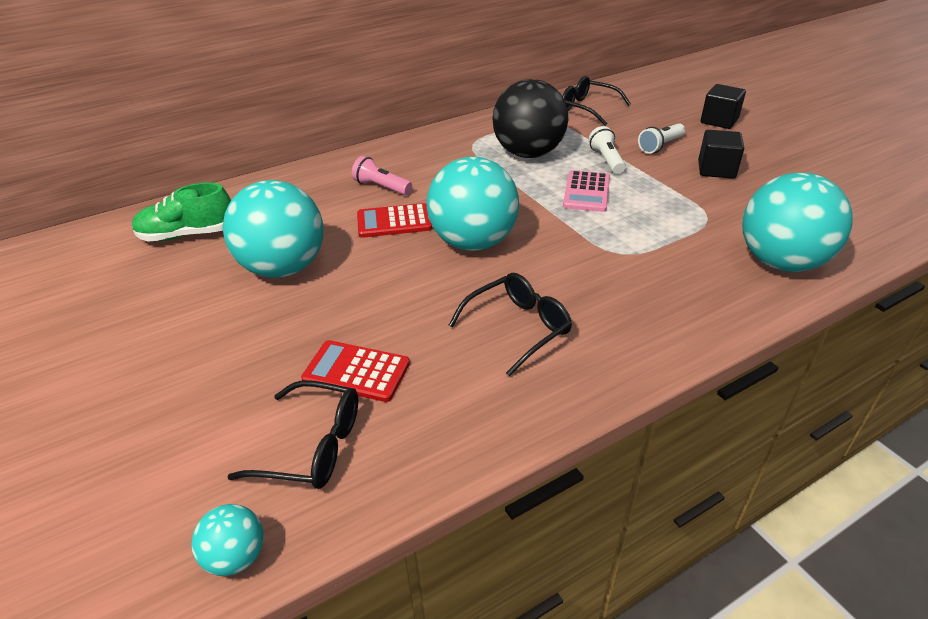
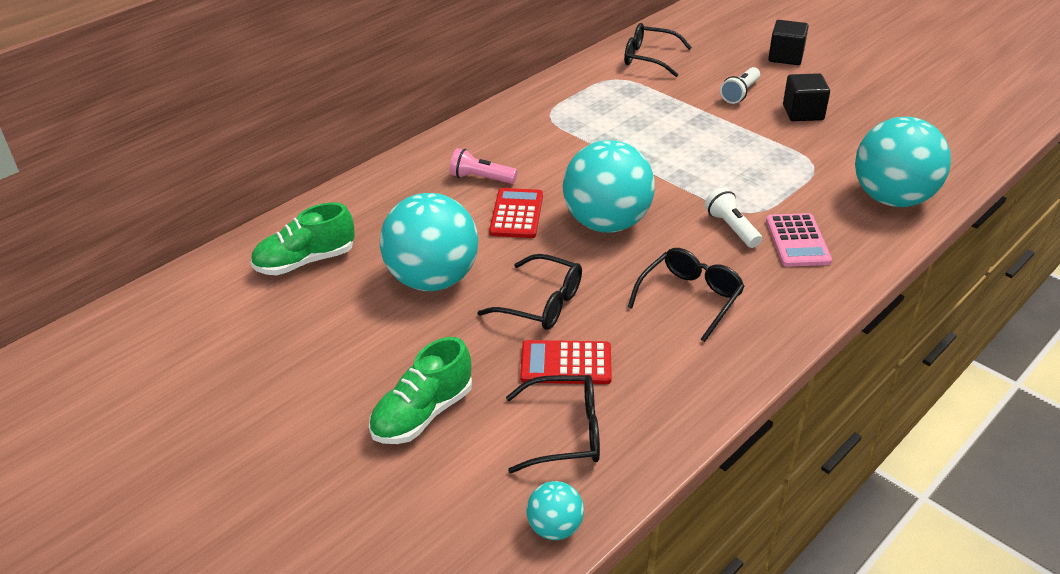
camera: 15 degrees left, 0 degrees up
(189, 396) = (423, 414): none -> green shoe
(368, 307) = (542, 303): none -> black glasses
(394, 222) = (516, 214): red calculator -> red calculator turned 120 degrees clockwise
(528, 153) = (613, 119): black ball -> none
(586, 192) = (691, 154): pink calculator -> pink calculator (797, 241)
(606, 160) = (695, 116): white flashlight -> white flashlight (732, 228)

